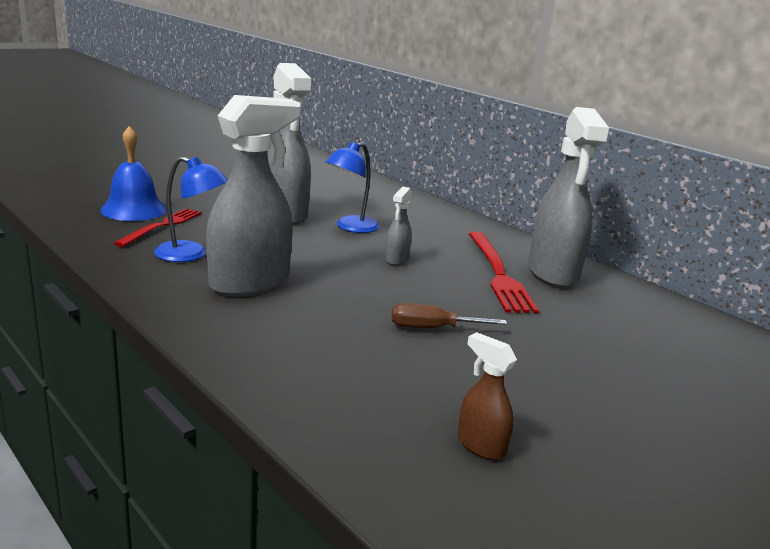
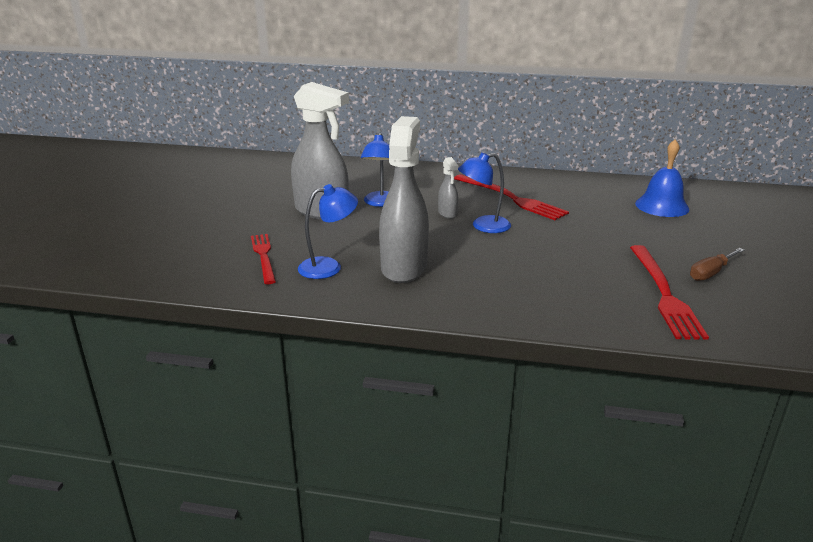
camera: 35 degrees left, 5 degrees up
(134, 209) = (214, 253): blue bell -> blue bell (662, 206)
(409, 284) = (483, 226): none -> blue lamp
(432, 328) = (542, 246): brown screwdriver -> brown screwdriver (710, 273)
(480, 445) = (664, 293): brown spray bottle -> red fork
(553, 273) = (534, 186): grey spray bottle -> none

